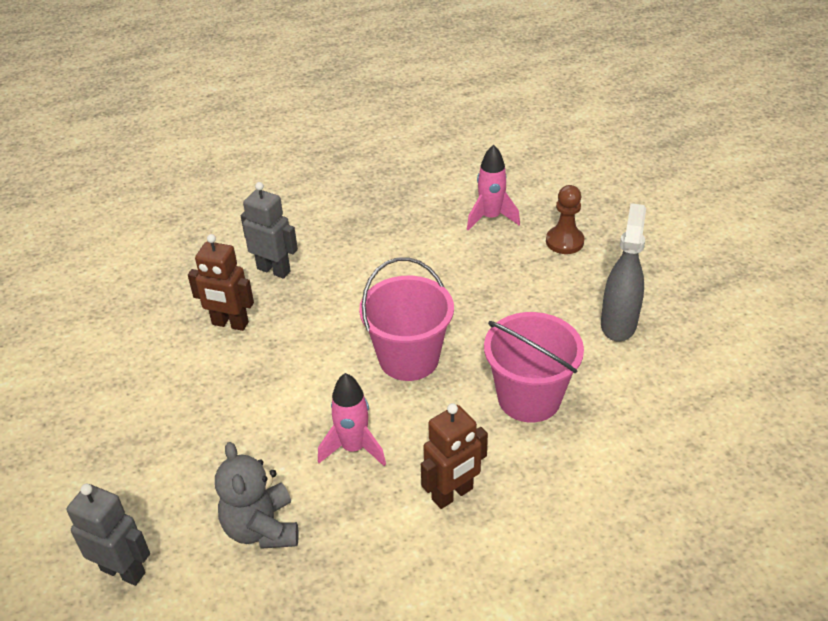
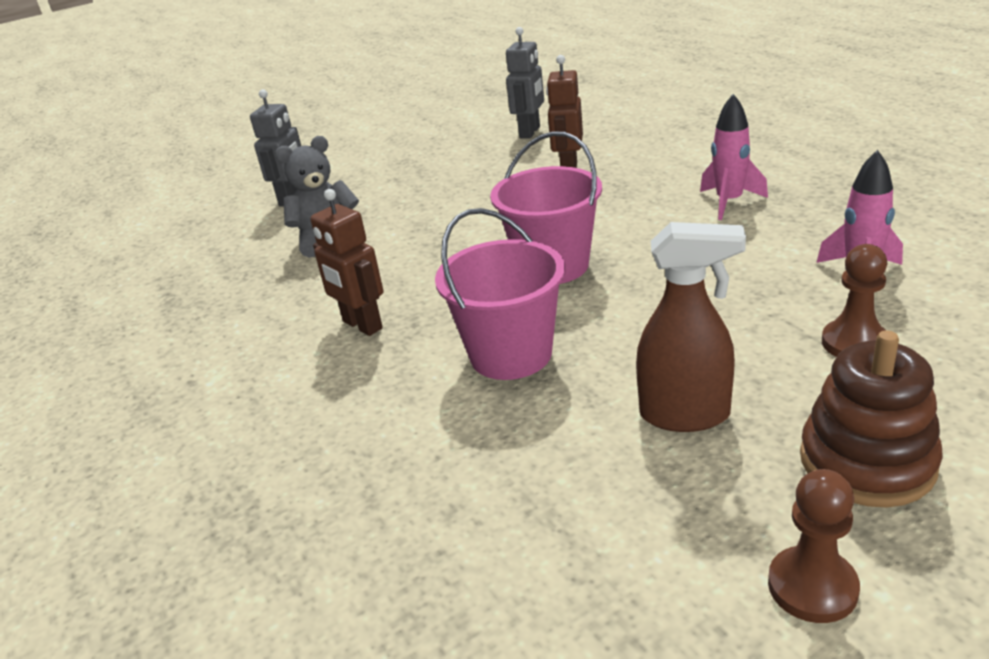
camera: 85 degrees right, 10 degrees down
(274, 270) = (658, 170): grey robot -> grey robot (530, 132)
(353, 448) = (419, 261): pink rocket -> pink rocket (729, 202)
(618, 324) = (685, 415): grey spray bottle -> brown spray bottle
(669, 268) = (867, 462): none -> brown stacking toy
(754, 309) = (812, 587): none -> brown pawn

